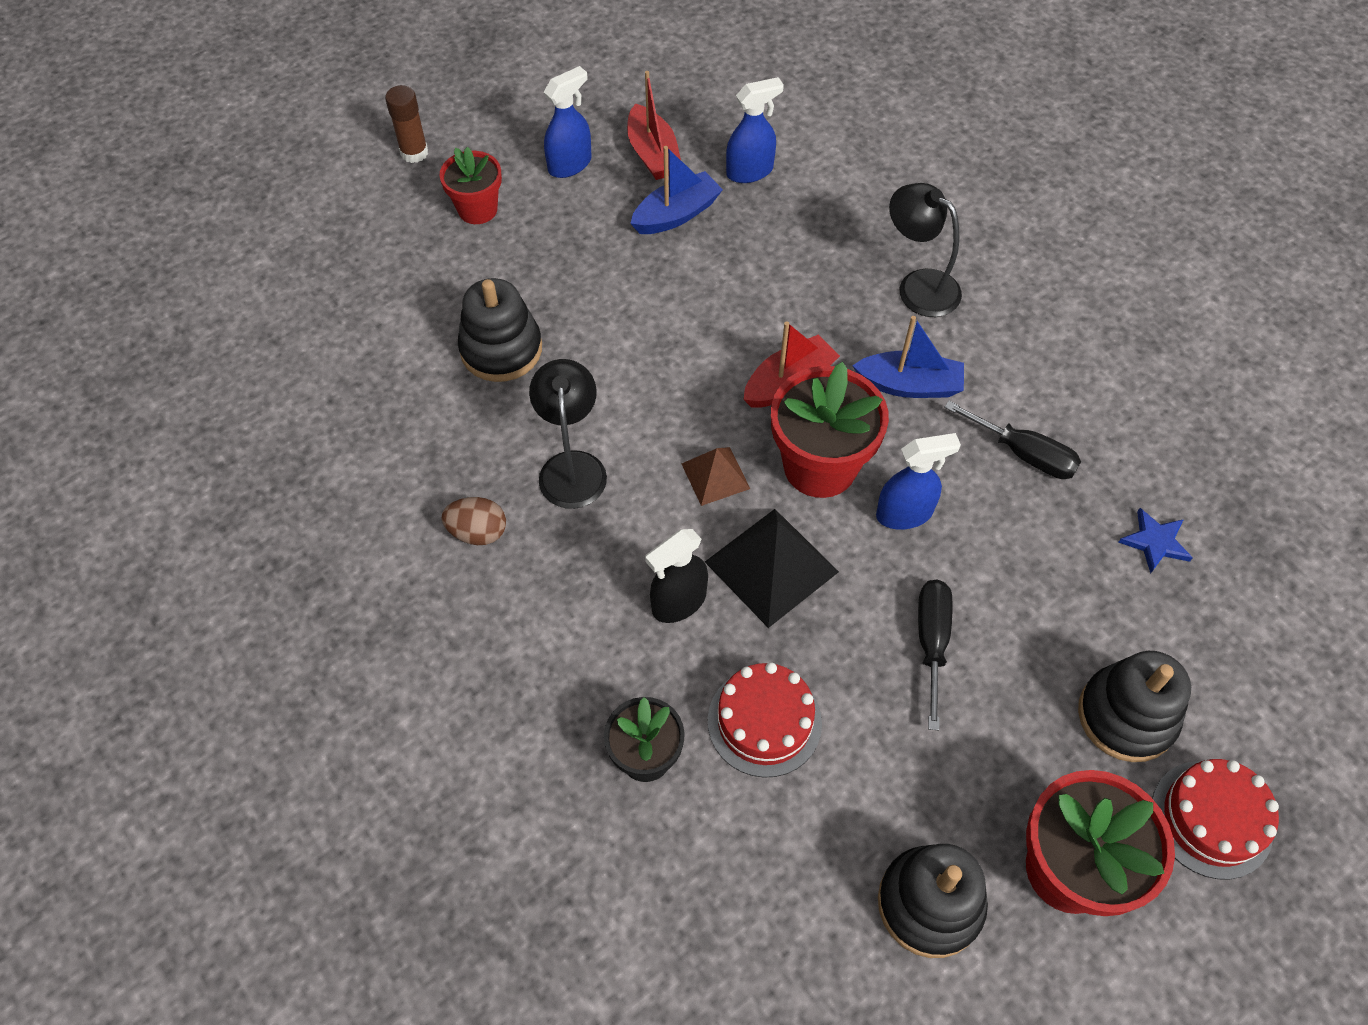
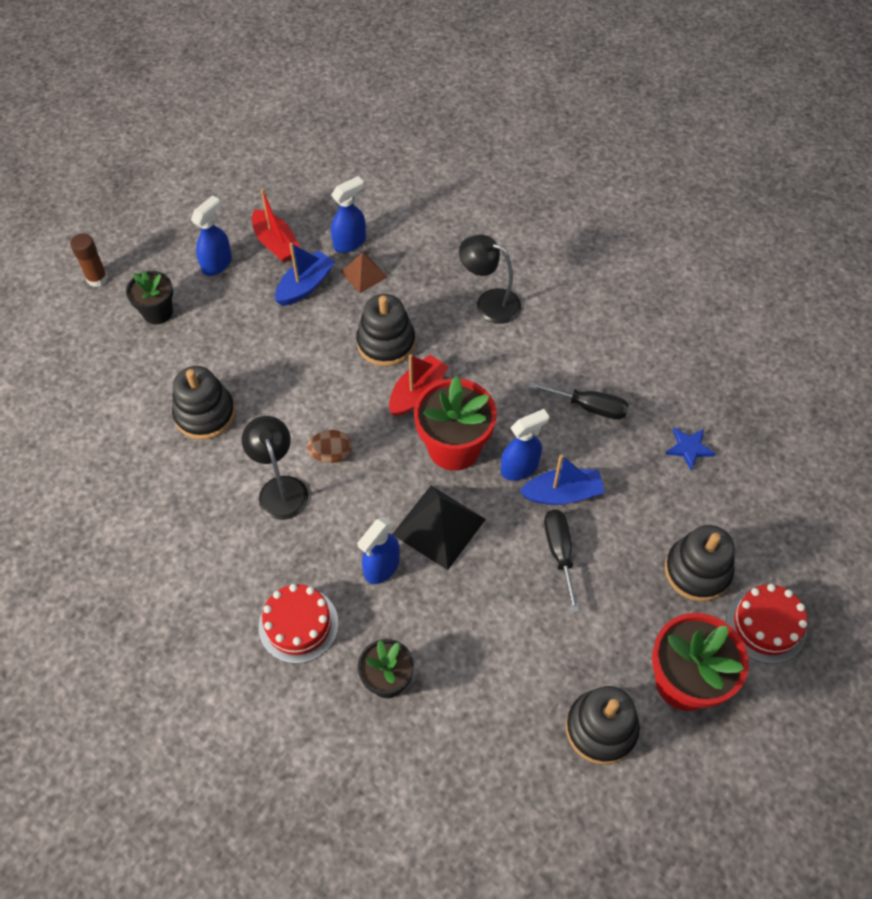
camera: 15 degrees left, 0 degrees up
(477, 209) = (158, 312): red flower pot -> black flower pot
(478, 532) = (226, 552): brown egg -> brown egg (331, 454)
(678, 602) = (381, 567): black spray bottle -> blue spray bottle
(715, 476) = (383, 471): brown pyramid -> brown pyramid (364, 274)
(764, 309) = (386, 342): none -> black stacking toy
(764, 721) = (461, 635): red cake -> red cake (298, 625)
(909, 385) = (500, 376): blue boat -> blue boat (562, 494)

